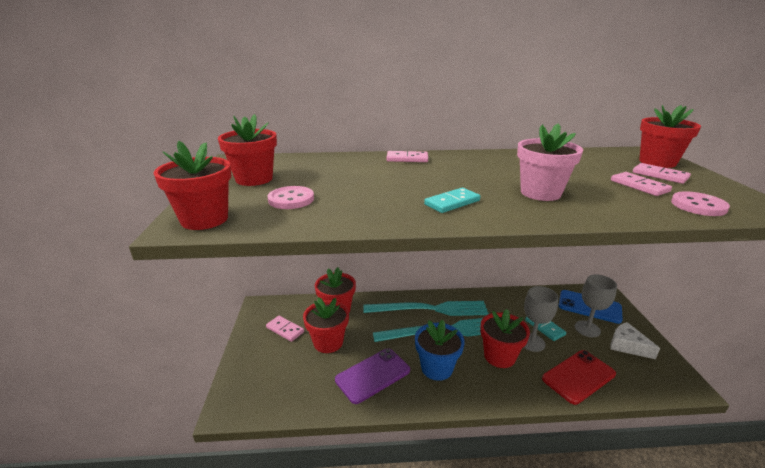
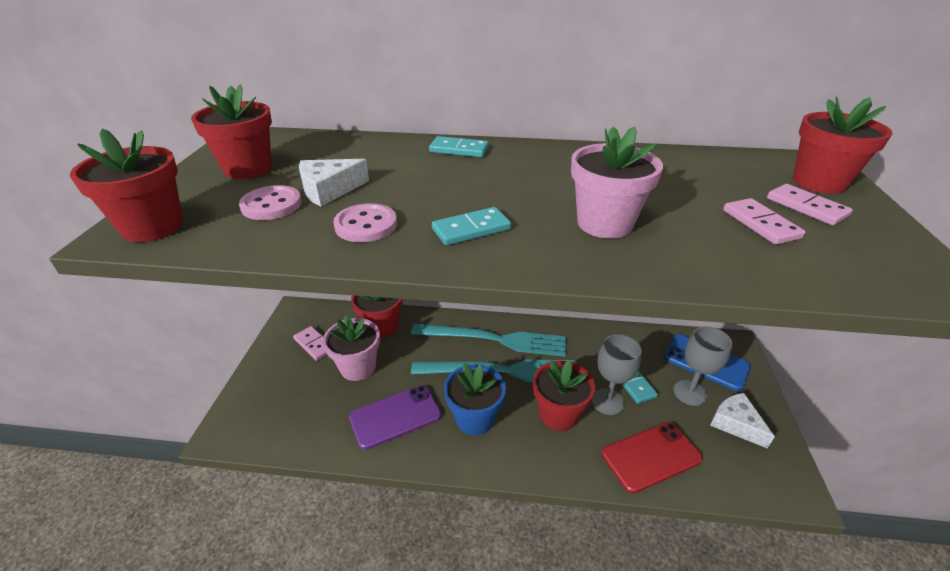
camera: 10 degrees right, 10 degrees up
(328, 342) = (358, 367): red flower pot -> pink flower pot
(329, 188) = (329, 190): none -> white cheese
(407, 159) = (459, 150): pink domino -> turquoise domino
(698, 206) = (829, 269): pink button -> pink button (366, 225)

